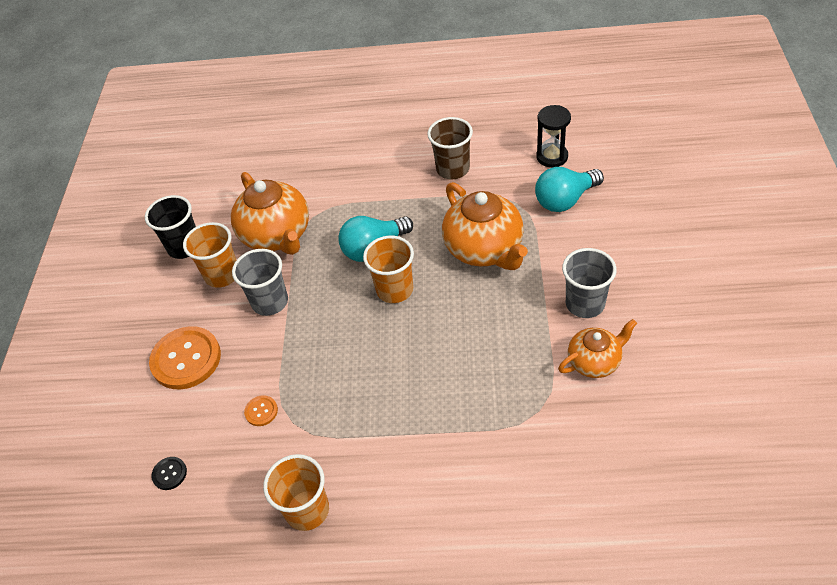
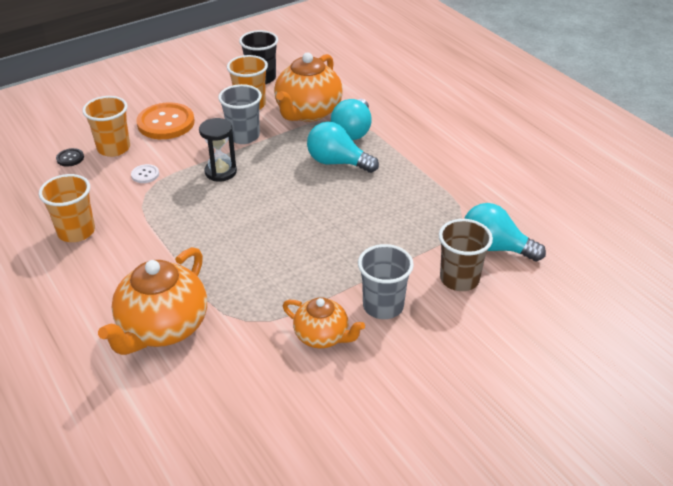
camera: 50 degrees right, 10 degrees down
(261, 411) = (145, 174): orange button -> white button
(337, 216) = (353, 131): none -> turquoise light bulb
(394, 290) = (305, 190): orange cup -> orange cup (114, 148)
(452, 169) = (463, 168): brown cup -> brown cup (459, 279)
(485, 249) = (391, 222): orange teapot -> orange teapot (162, 328)
(552, 157) = (540, 219): black hourglass -> black hourglass (220, 172)

